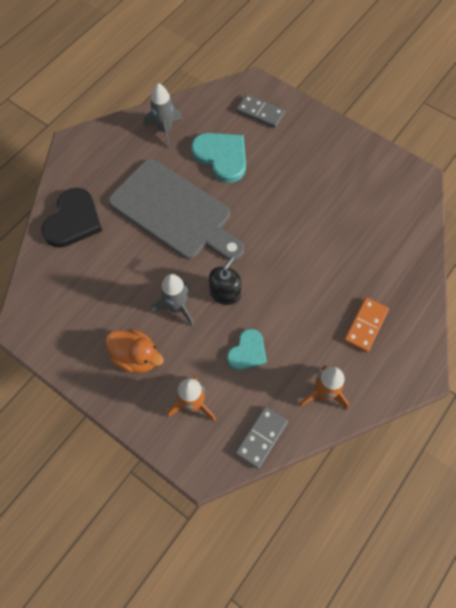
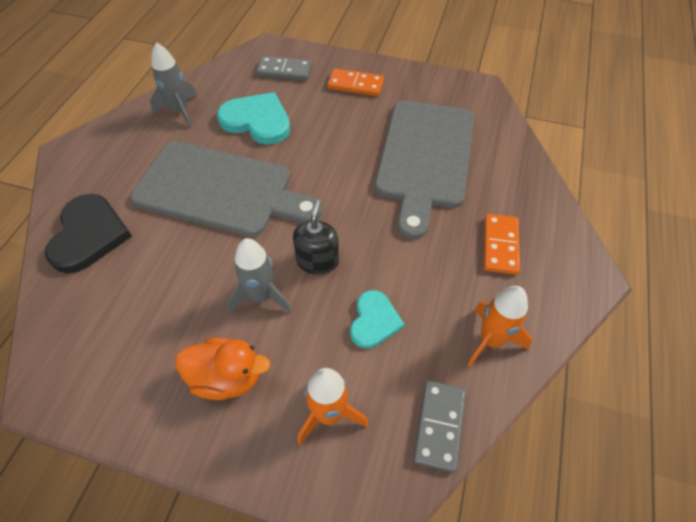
camera: 20 degrees left, 10 degrees down
(314, 144) = (355, 85): none -> orange domino
(341, 232) = (425, 158): none -> grey cutting board

